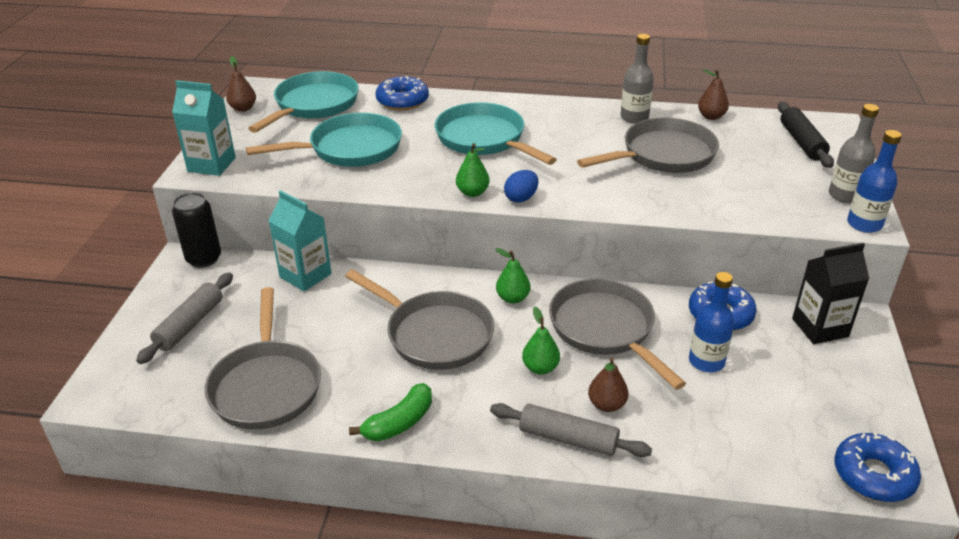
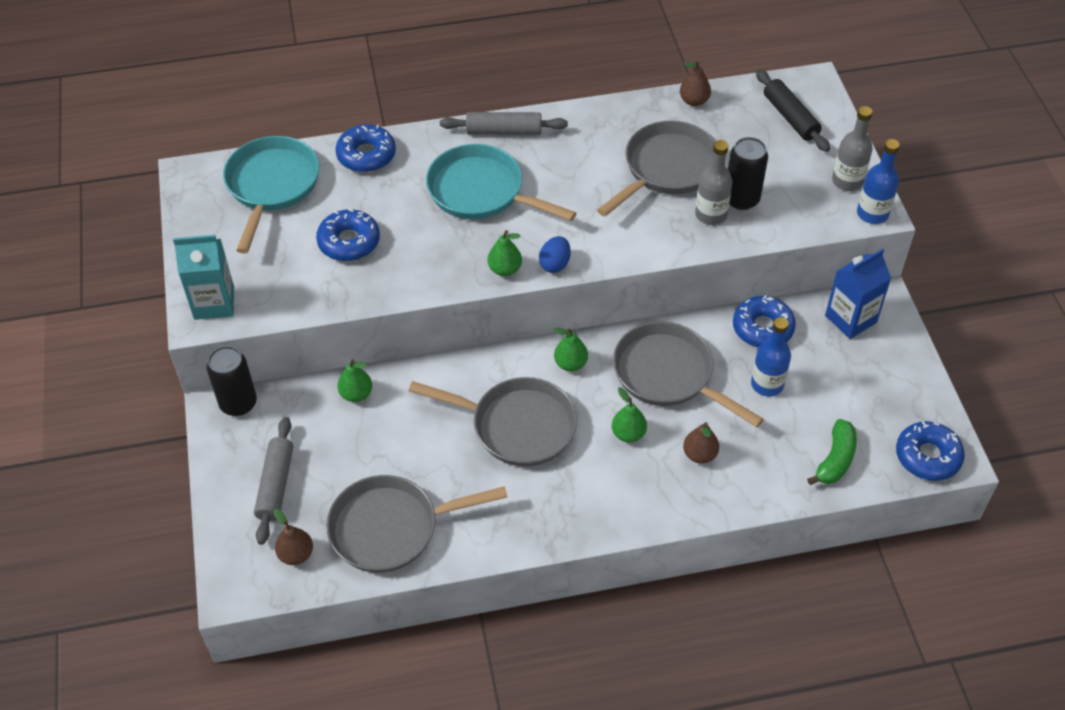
camera: 20 degrees left, 15 degrees up
(243, 108) = (194, 211): brown pear -> brown pear (296, 554)
(266, 386) = (391, 528): grey pan -> grey pan turned 105 degrees clockwise
(305, 275) = (356, 394): turquoise carton -> green pear
(350, 149) = (349, 242): turquoise pan -> blue donut
(399, 422) = (531, 527): green banana -> green banana (835, 459)
(568, 438) = (681, 498): grey rolling pin -> grey rolling pin (504, 131)
(634, 117) = (619, 121): grey bottle -> grey bottle (711, 214)
(728, 188) = (741, 199): none -> black can
(820, 328) = (850, 319): black carton -> blue carton

